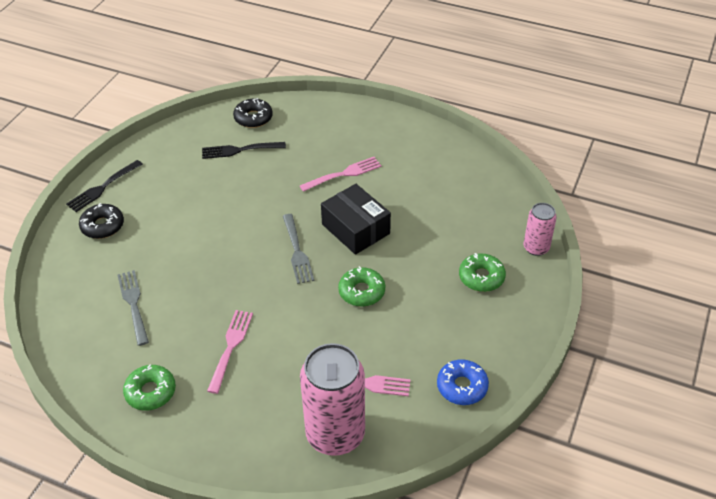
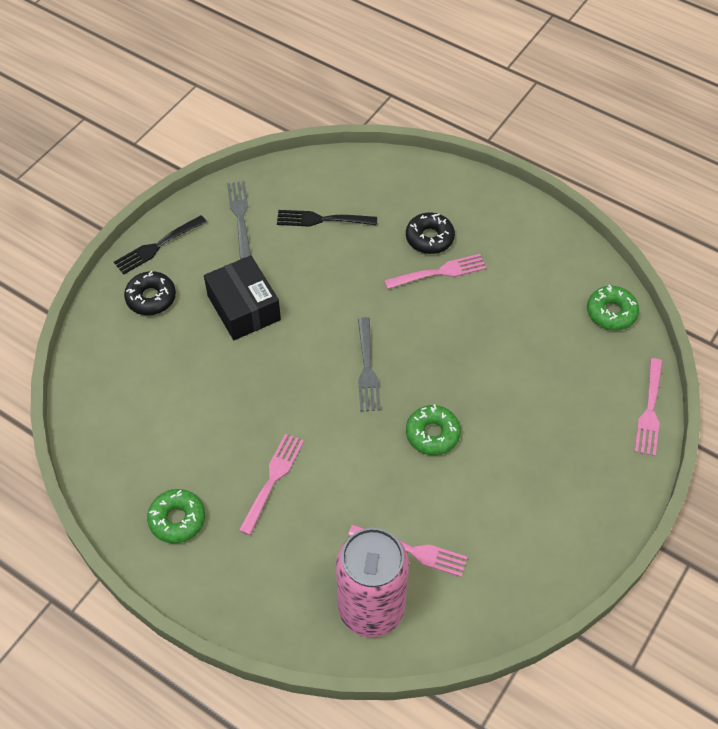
camera: 10 degrees right, 10 degrees up
(133, 304) = (173, 406): grey fork -> grey fork (240, 216)
(253, 118) = (345, 177): black donut -> black donut (429, 238)
(355, 229) = (440, 349): black box -> black box (243, 308)
(462, 386) = (524, 576): blue donut -> none
(481, 277) = (576, 439): green donut -> green donut (611, 312)
(536, 248) = (649, 411): pink can -> pink fork

